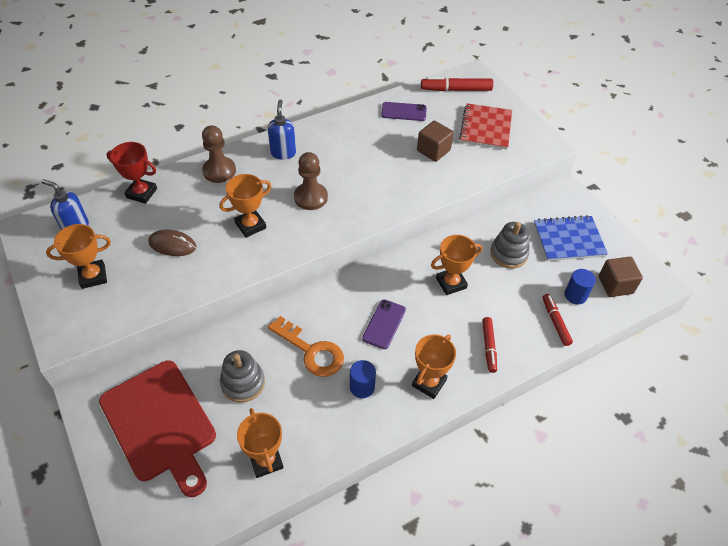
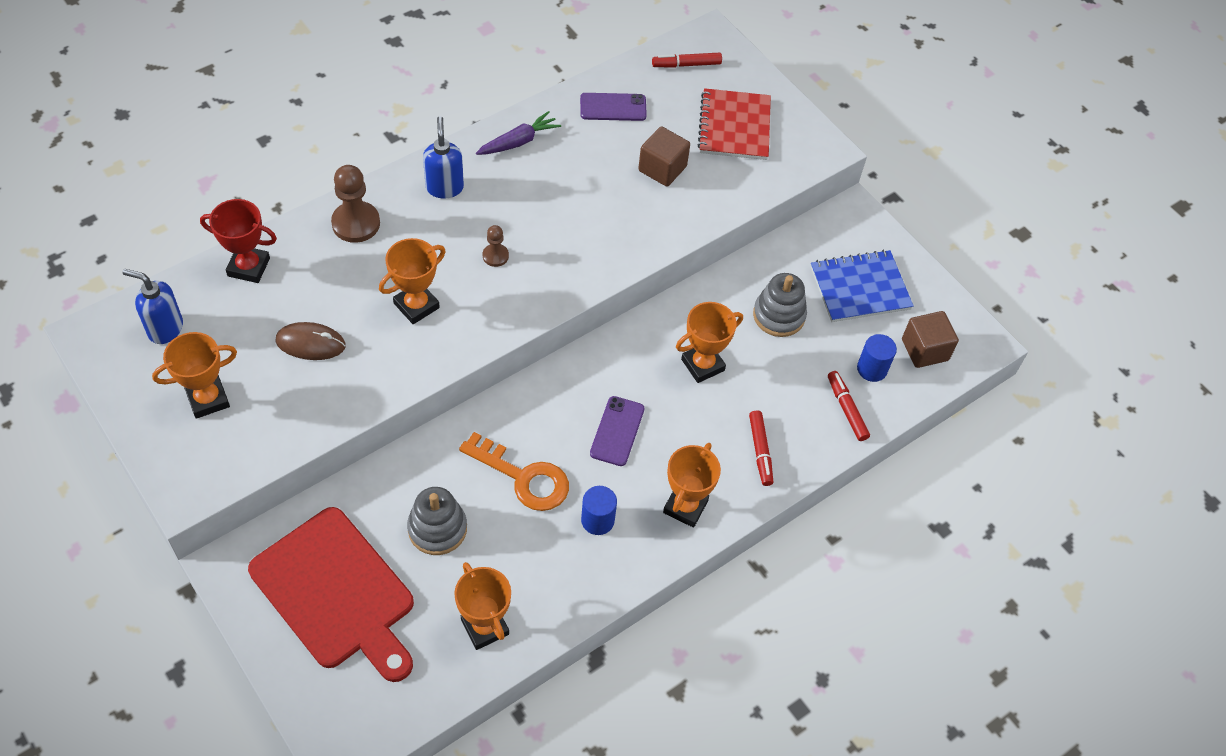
camera: 10 degrees left, 5 degrees up
(311, 197) = (495, 256): brown pawn -> brown pawn, size x0.55
(337, 128) = (518, 142): none -> purple carrot
(456, 90) = (686, 65): red marker -> red marker, size x0.66

